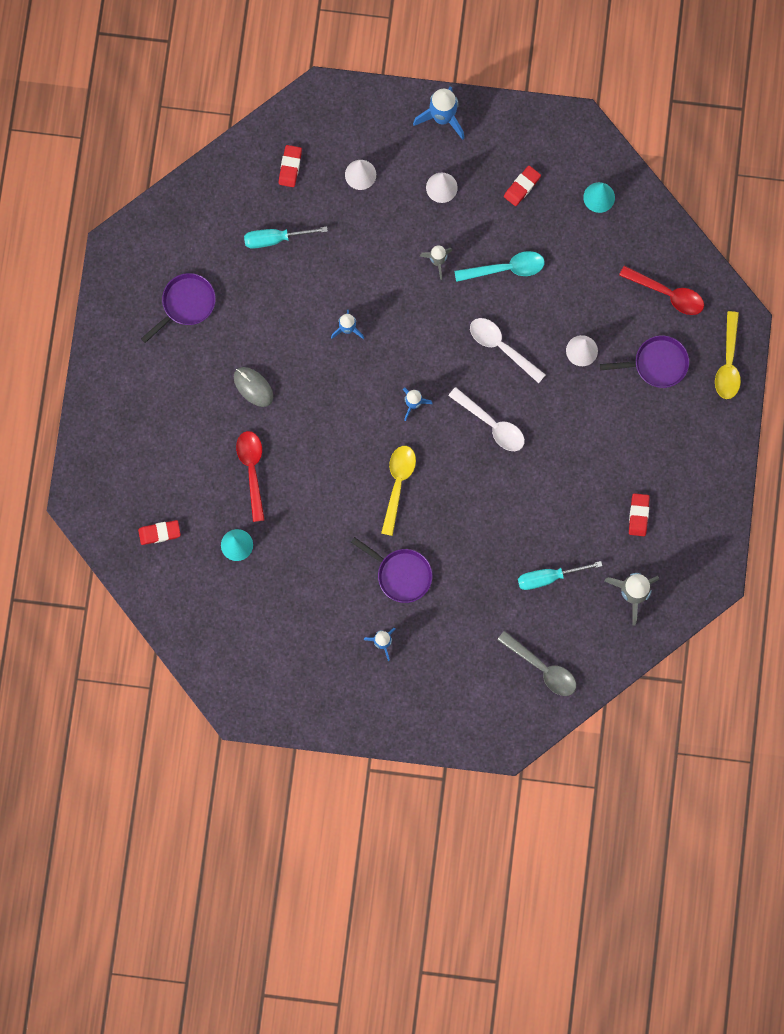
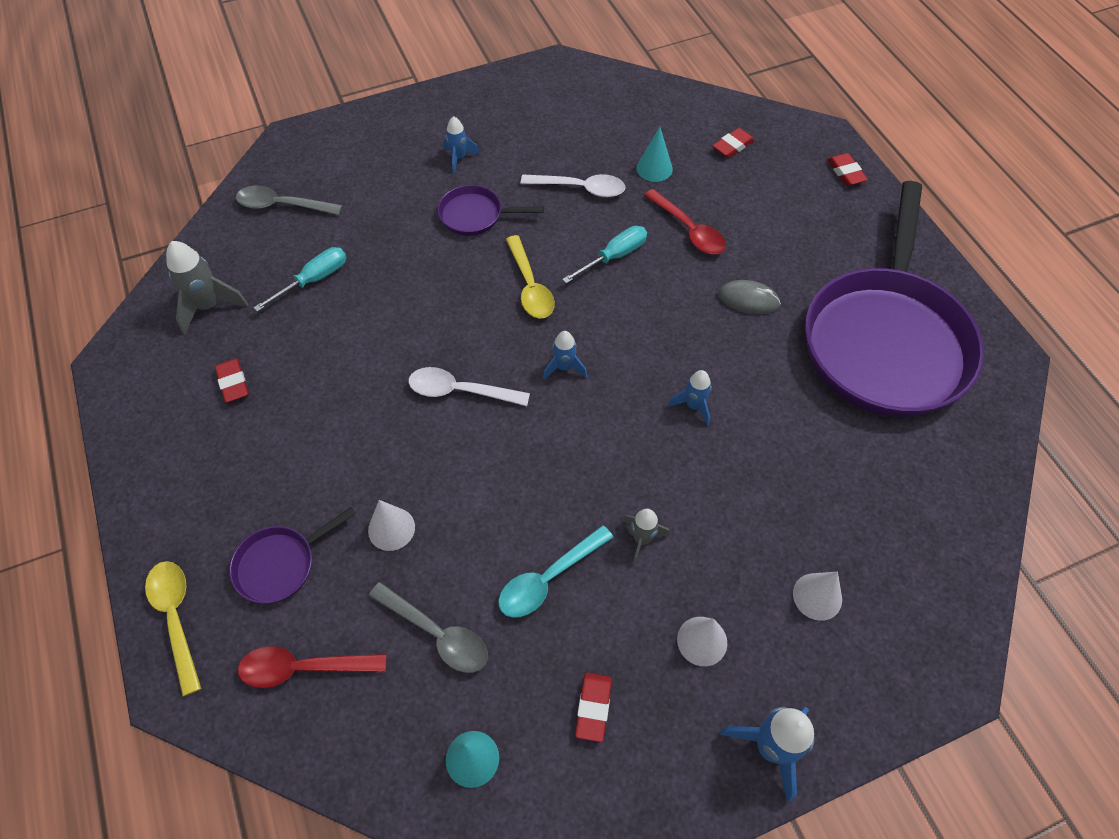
camera: 150 degrees right, 20 degrees down
(186, 304) = (885, 340): purple pan -> purple pan, size x2.44
(275, 239) = (852, 459): turquoise screwdriver -> turquoise screwdriver (614, 256)
(290, 167) = (908, 555): red eraser -> red eraser (845, 172)
(502, 347) = (497, 479): white spoon -> white spoon (580, 188)
(585, 272) = (436, 633): none -> grey spoon

